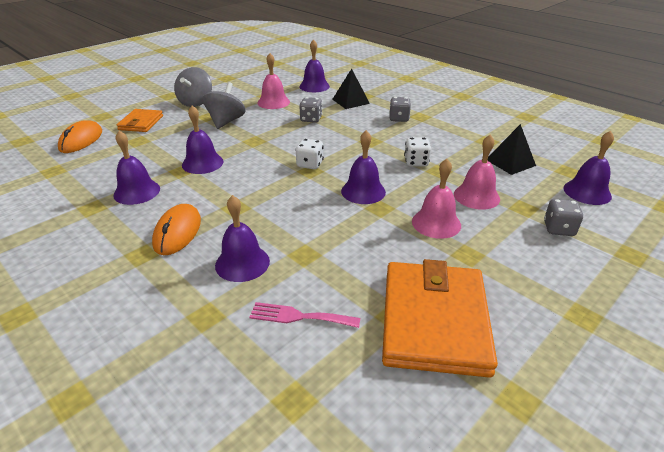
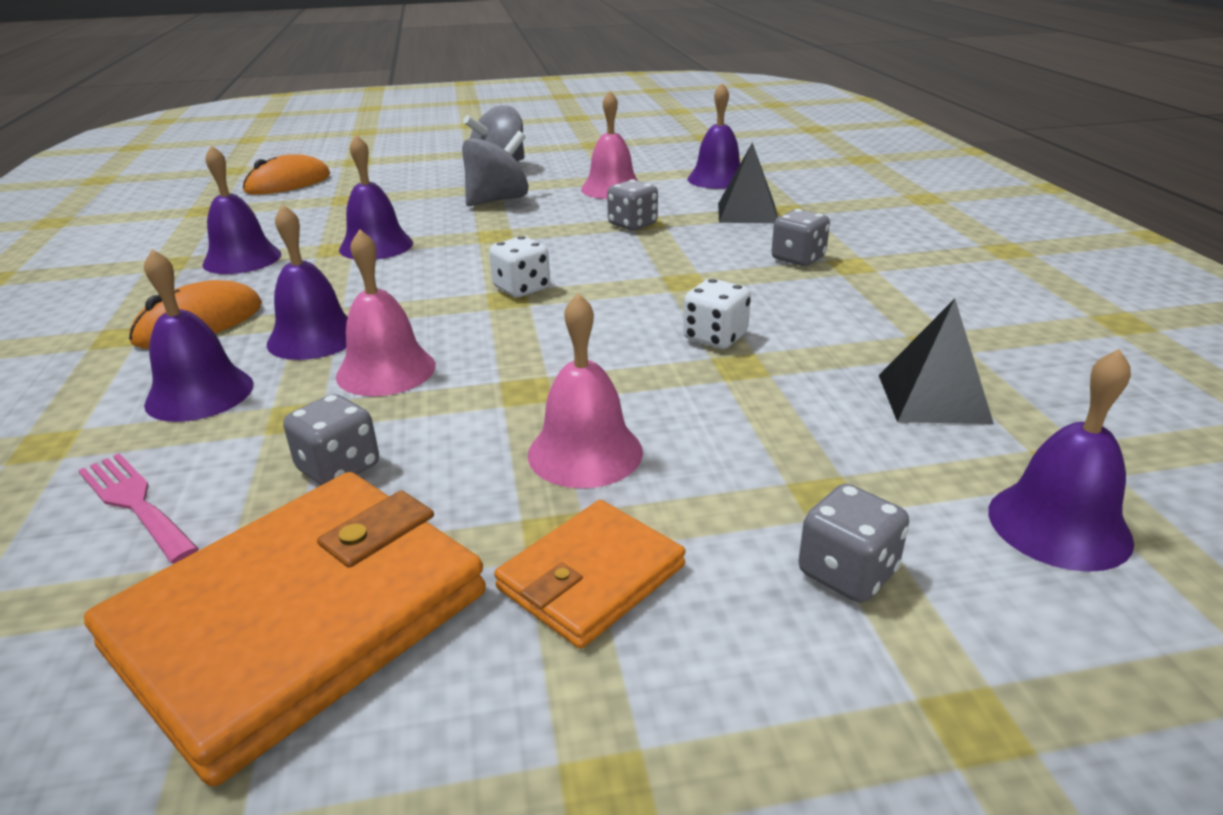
camera: 35 degrees right, 5 degrees down
(141, 123) = (387, 178): orange wallet -> orange wallet (591, 577)
(359, 266) = (339, 468): none -> grey dice
(363, 191) = (540, 355): purple bell -> purple bell (314, 337)
(476, 196) = (747, 435): pink bell -> pink bell (386, 370)

